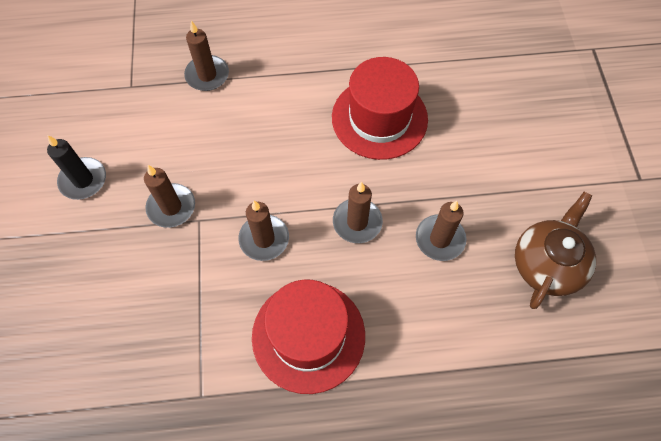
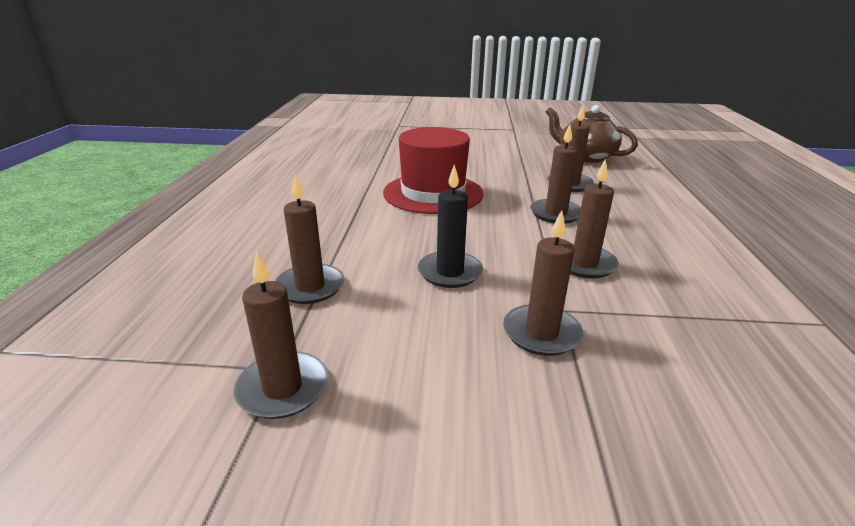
camera: 80 degrees left, 35 degrees down
(83, 180) = (480, 447): black candle -> black candle (450, 272)
(117, 92) = (282, 388): none -> brown candle
(308, 336) = (697, 248): red hat -> none

